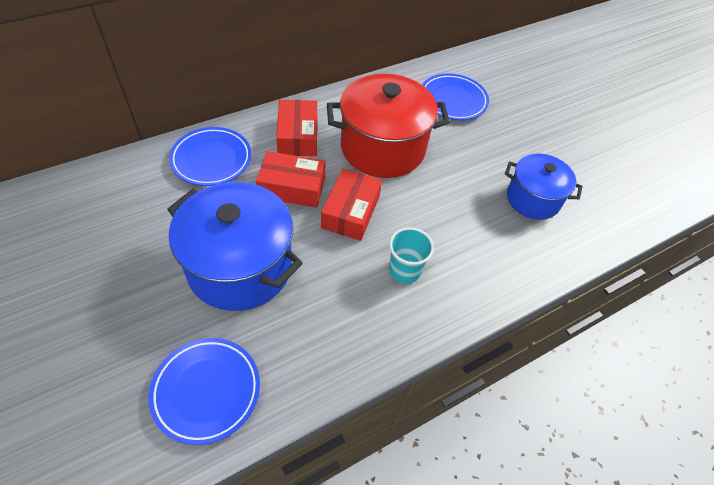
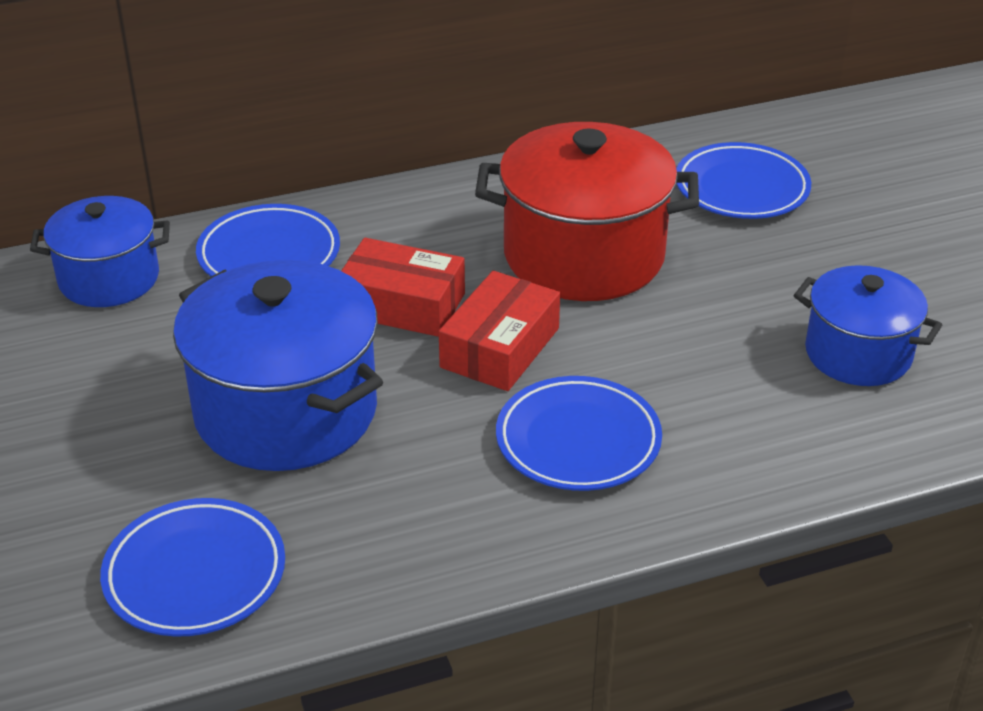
camera: 15 degrees right, 15 degrees down
(120, 183) = (109, 279): none -> blue pot
(298, 136) = (430, 228): red box -> none
(405, 270) = (578, 441): turquoise cup -> blue plate

